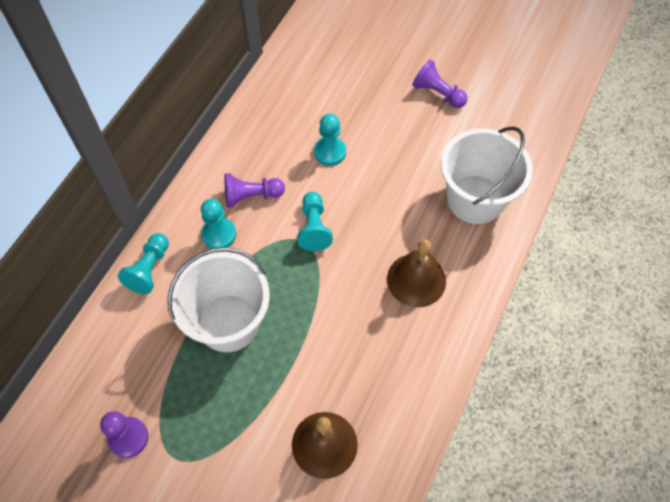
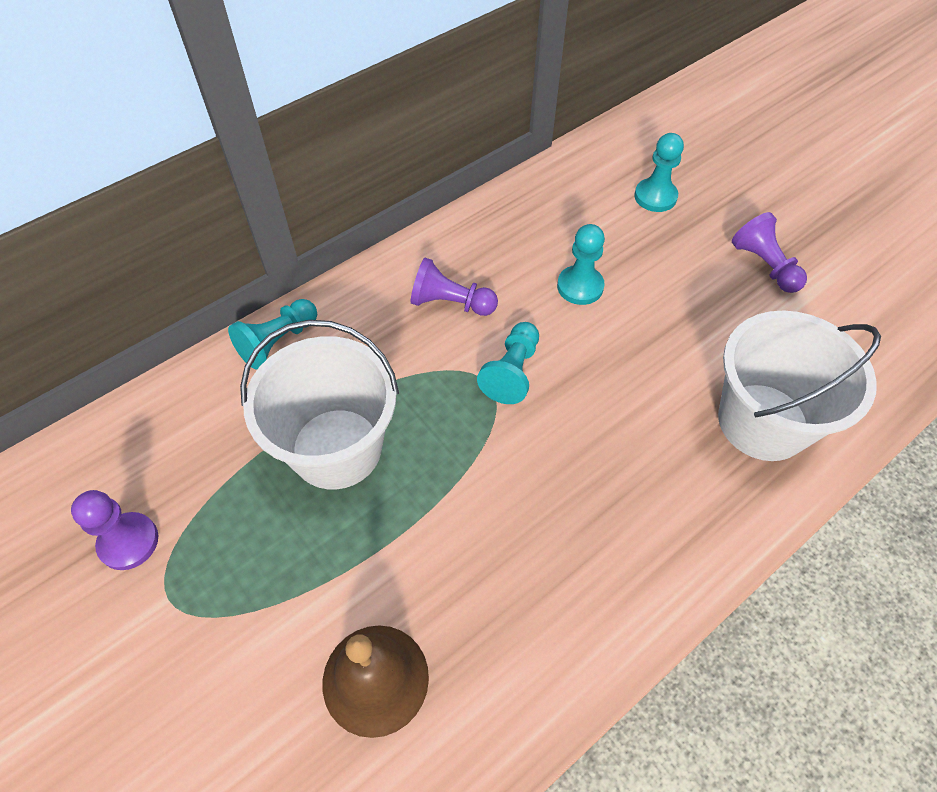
camera: 25 degrees right, 5 degrees down
(219, 234) = (385, 333): turquoise pawn -> turquoise pawn (655, 197)
(416, 280) = (624, 498): brown bell -> none

